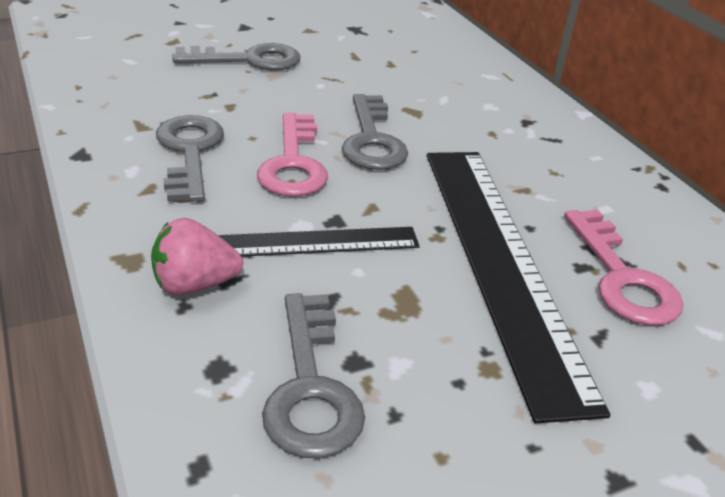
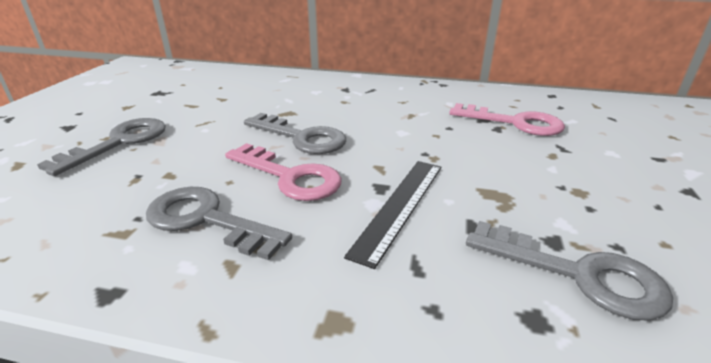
camera: 50 degrees left, 5 degrees down
(194, 285) = (408, 291): pink strawberry -> none
(499, 261) = (476, 148): black ruler -> none

